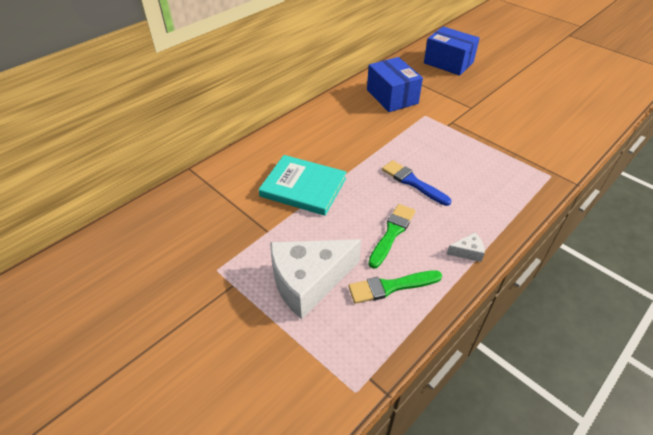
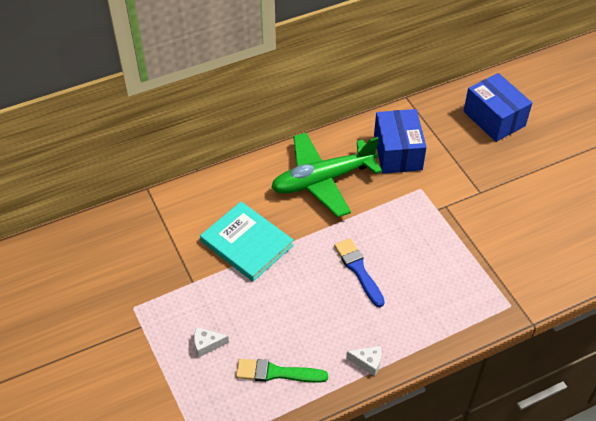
camera: 20 degrees right, 5 degrees up
(309, 281) = (207, 344): white cheese -> white cheese, size x0.40
(344, 127) = (323, 180): none -> green plane
(392, 233) = (306, 320): green brush -> none

